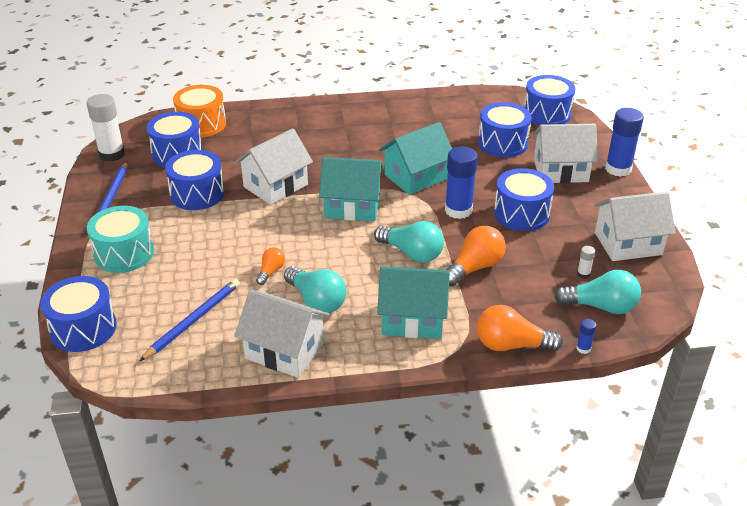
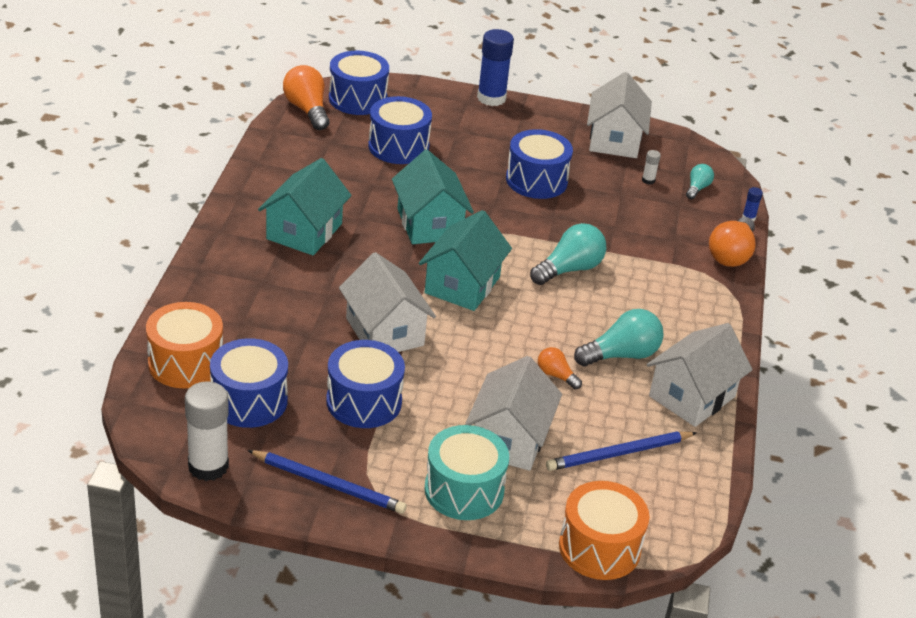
camera: 75 degrees left, 0 degrees up
(83, 328) = (599, 548): blue drum -> orange drum
(193, 321) = (619, 454): blue pencil -> blue pencil turned 75 degrees counterclockwise
(412, 319) = (674, 300): turquoise house -> turquoise house (304, 231)
(458, 210) = (509, 216): blue glue stick -> none
(474, 267) = (611, 238): orange light bulb -> orange light bulb (307, 110)
(560, 171) = (474, 131): white house -> white house (509, 439)
(601, 306) = (697, 188): turquoise light bulb -> turquoise light bulb, size x0.55

